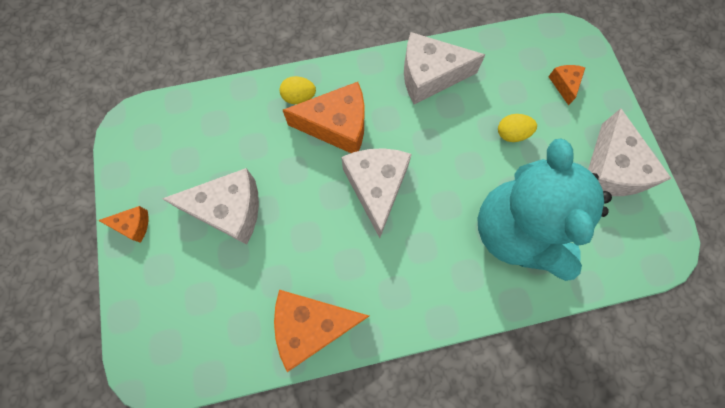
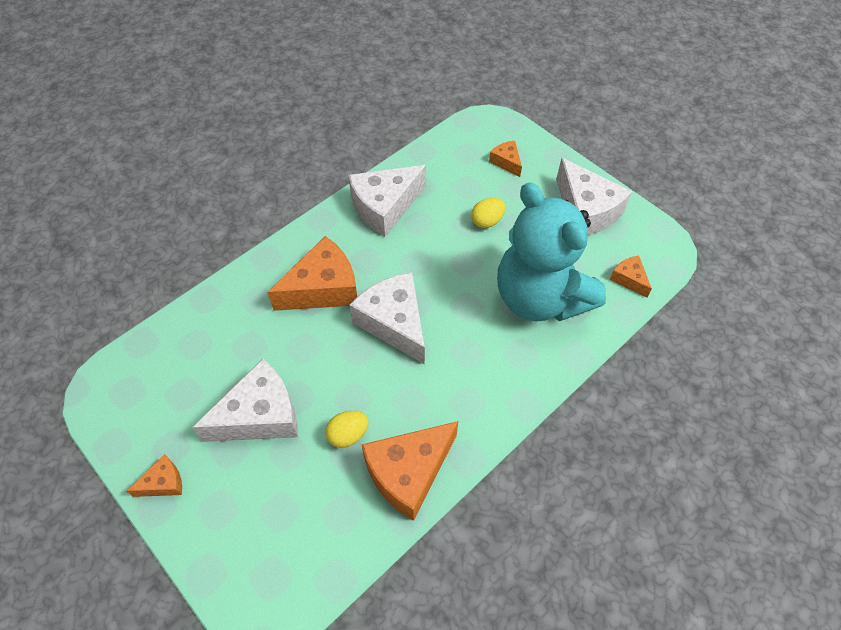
camera: 30 degrees left, 15 degrees down
(299, 97) = (270, 281): yellow egg -> yellow egg (348, 434)
(610, 258) = (629, 279): none -> orange cheese

